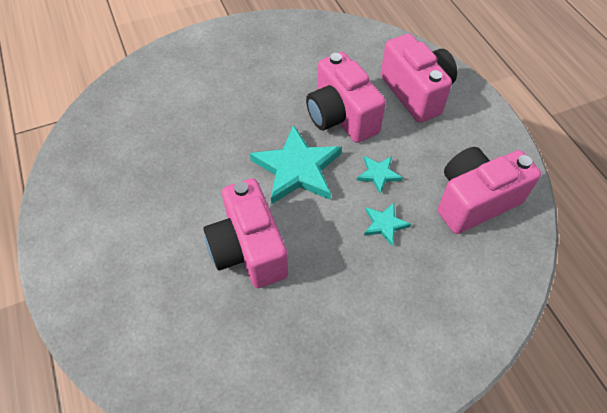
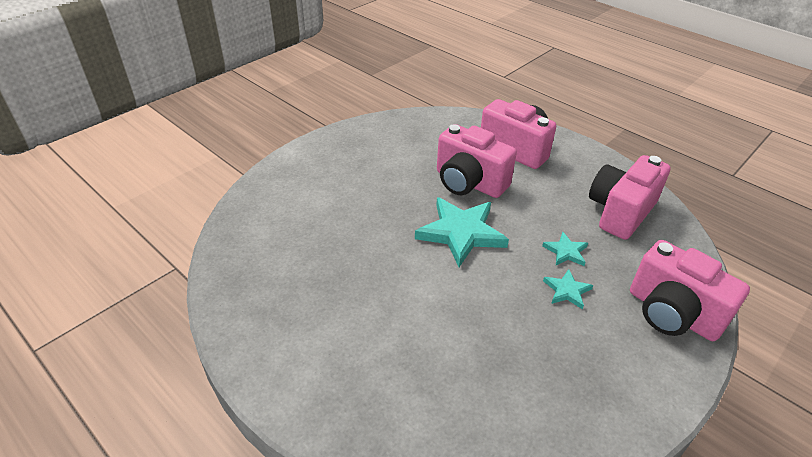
camera: 25 degrees left, 15 degrees down
(248, 250) = (466, 311): pink camera -> pink camera (672, 313)
(378, 174) = (532, 216): turquoise star -> turquoise star (567, 290)

